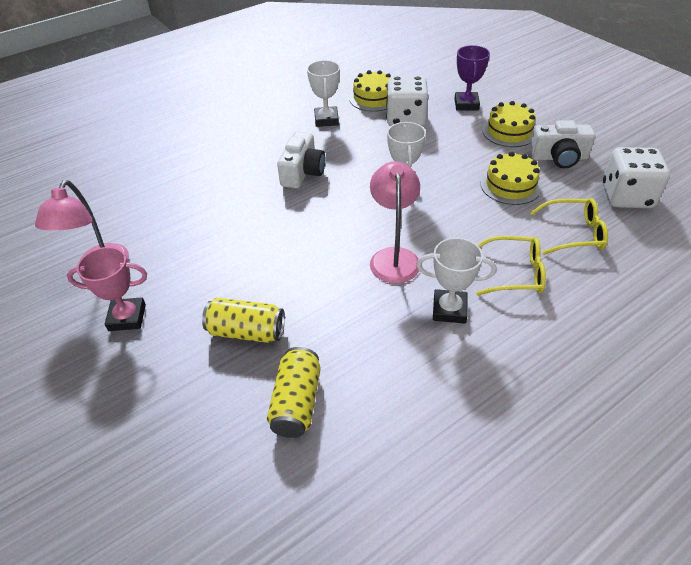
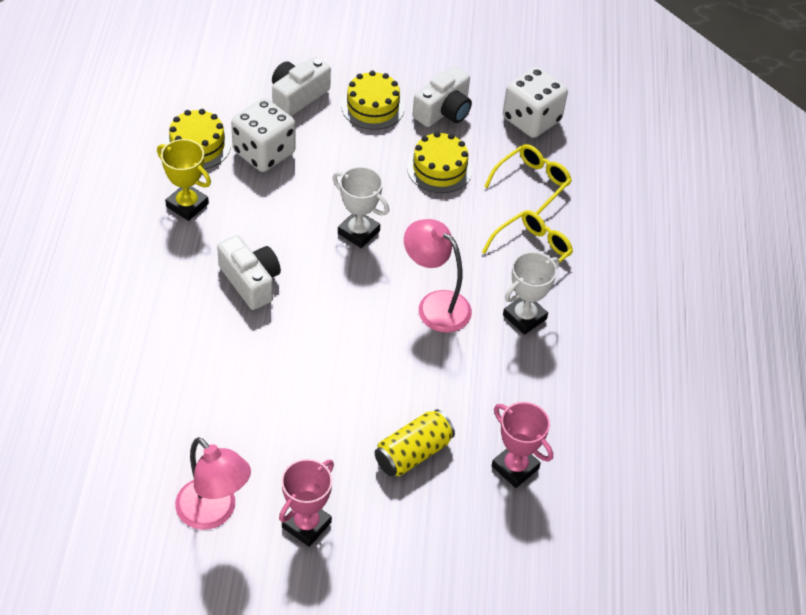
camera: 55 degrees left, 5 degrees up
(296, 402) = (515, 467): yellow can -> pink trophy
(326, 120) = (187, 205): white trophy -> yellow trophy
(466, 104) = (297, 96): purple trophy -> white camera

